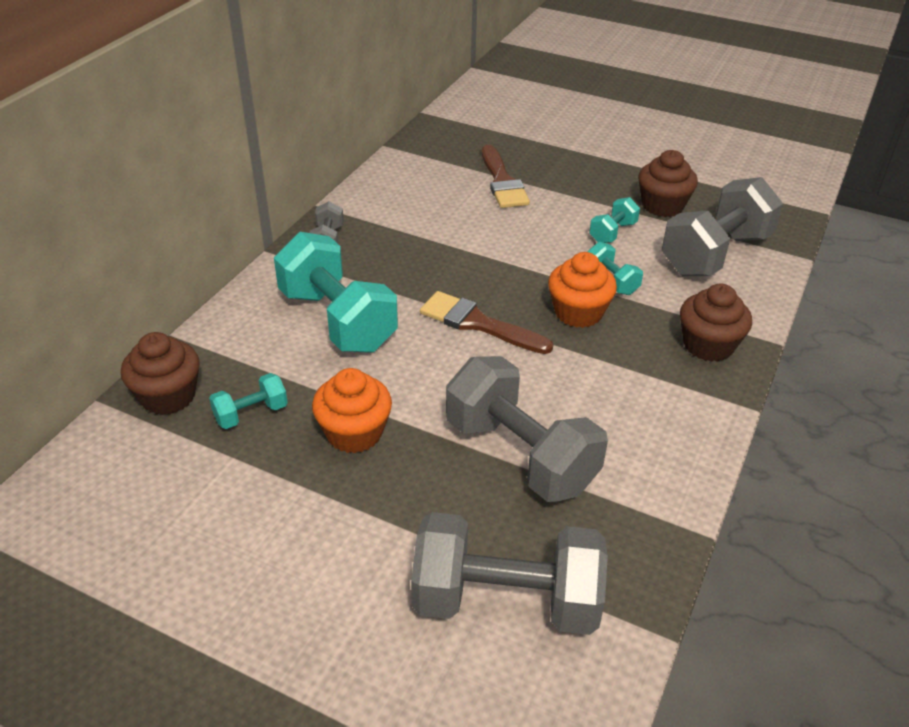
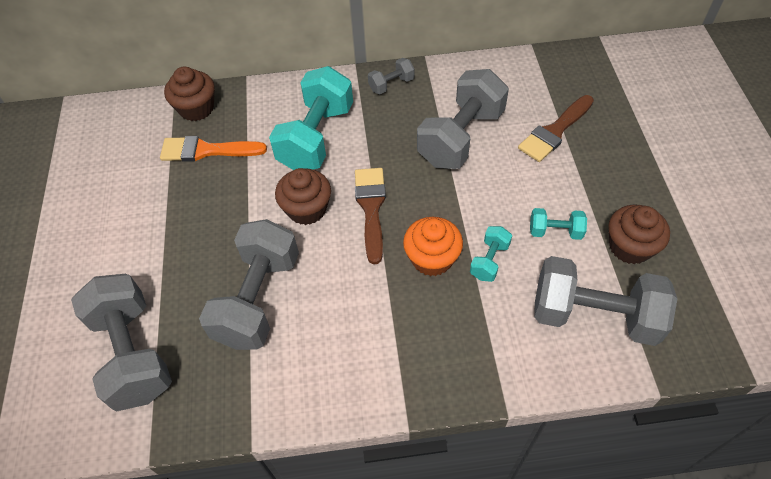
camera: 60 degrees right, 15 degrees up
(251, 414) = (206, 150): turquoise dumbbell -> orange brush
(354, 433) = (222, 205): orange cupcake -> none
(450, 232) = (461, 137): none -> grey dumbbell
(708, 345) = (462, 361): brown cupcake -> brown cupcake (307, 209)

